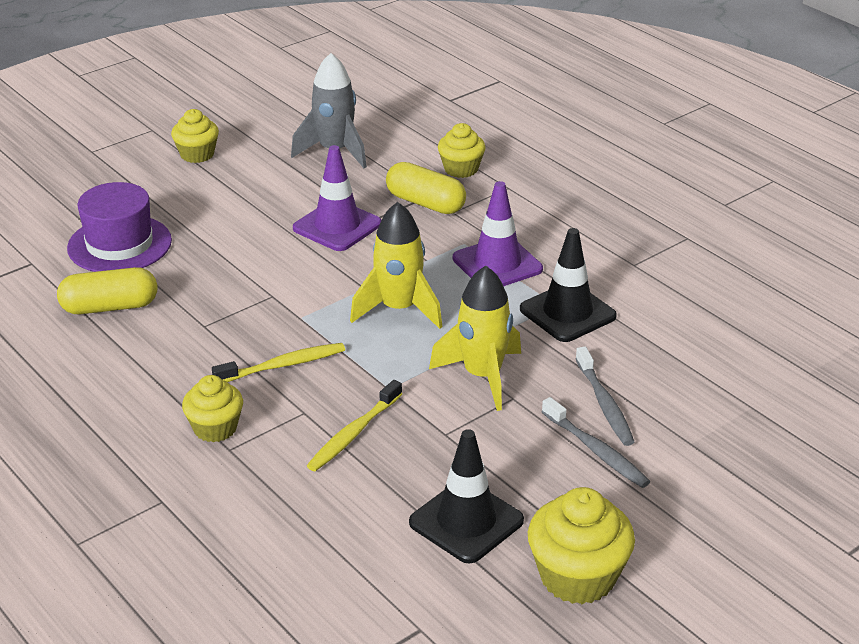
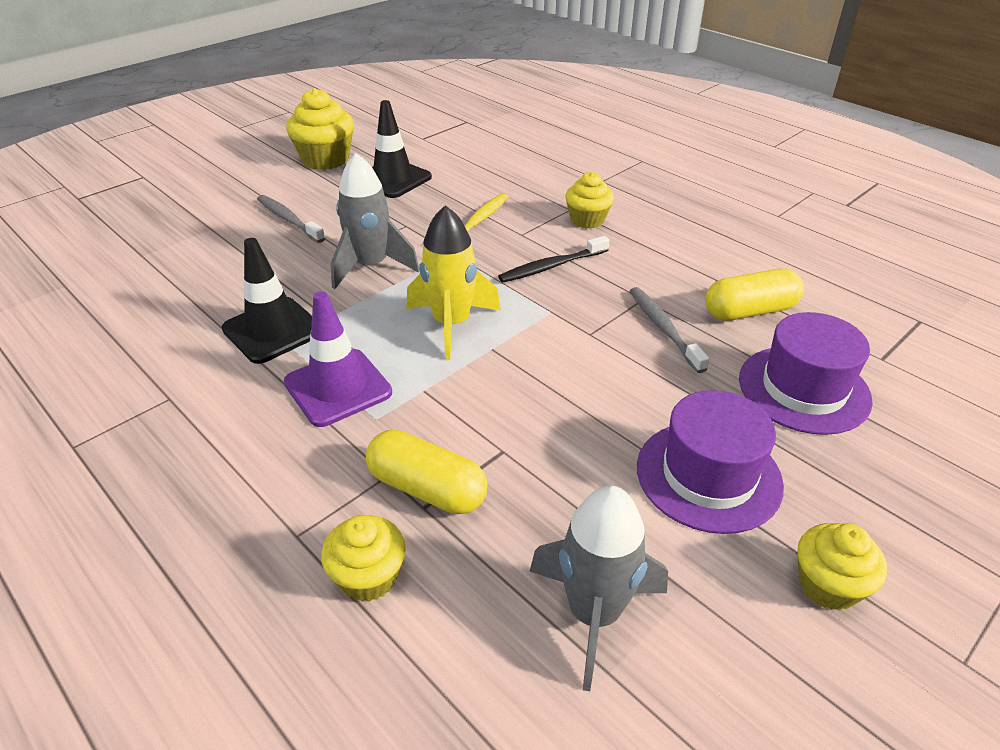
camera: 175 degrees right, 5 degrees up
(232, 200) = (708, 475): none -> purple hat
(283, 365) = (552, 266): yellow toothbrush -> black toothbrush
(337, 226) = (545, 435): purple traffic cone -> none
(482, 376) = (371, 266): yellow rocket -> grey rocket
(604, 404) = (269, 250): grey toothbrush -> grey toothbrush (663, 328)

